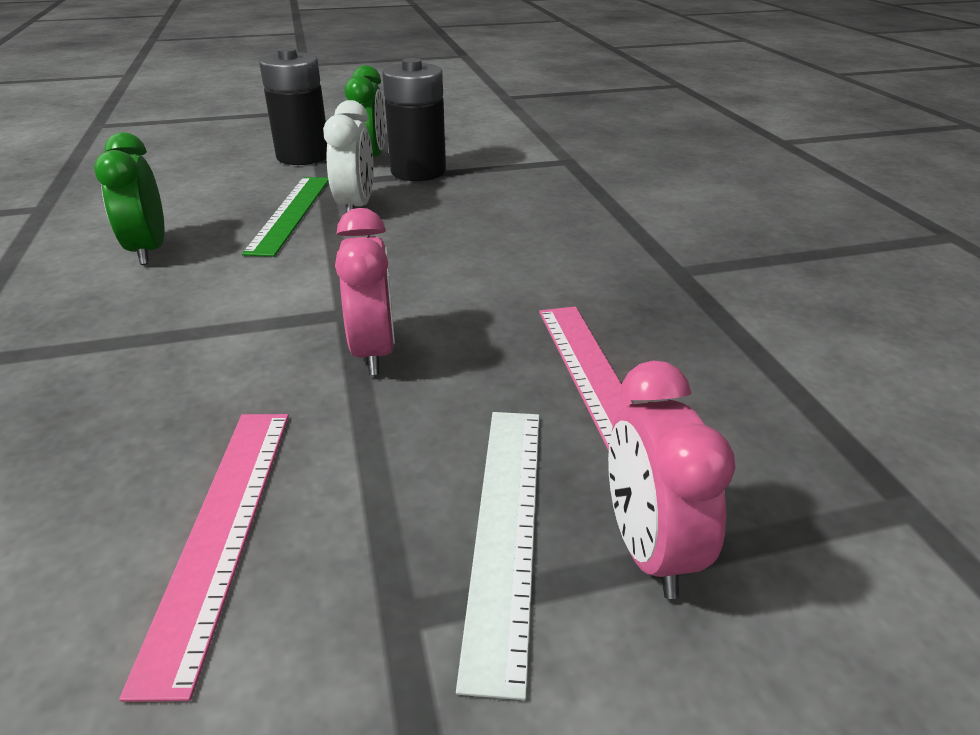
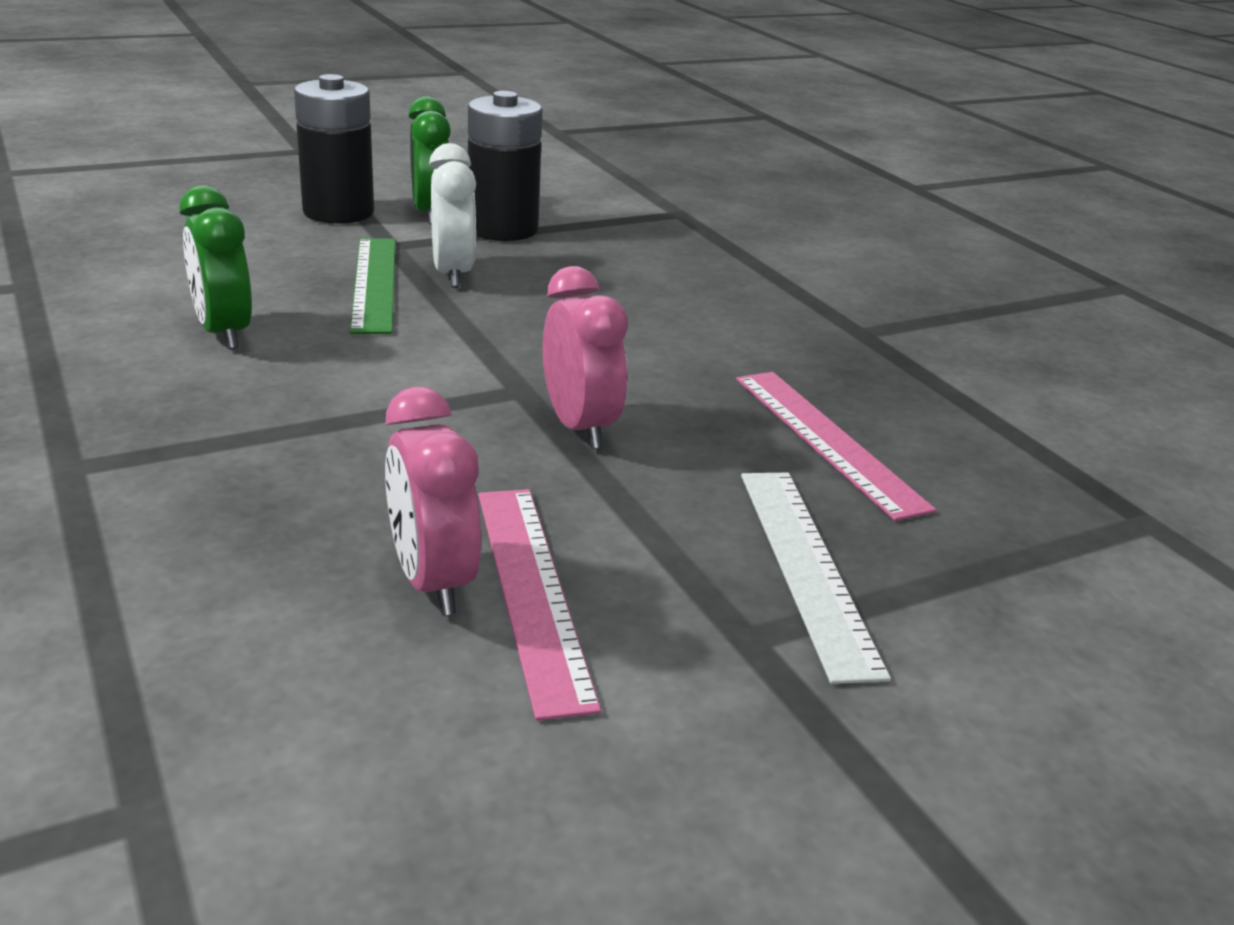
camera: 15 degrees left, 5 degrees down
(648, 549) = (942, 571): pink clock -> pink clock (432, 582)

